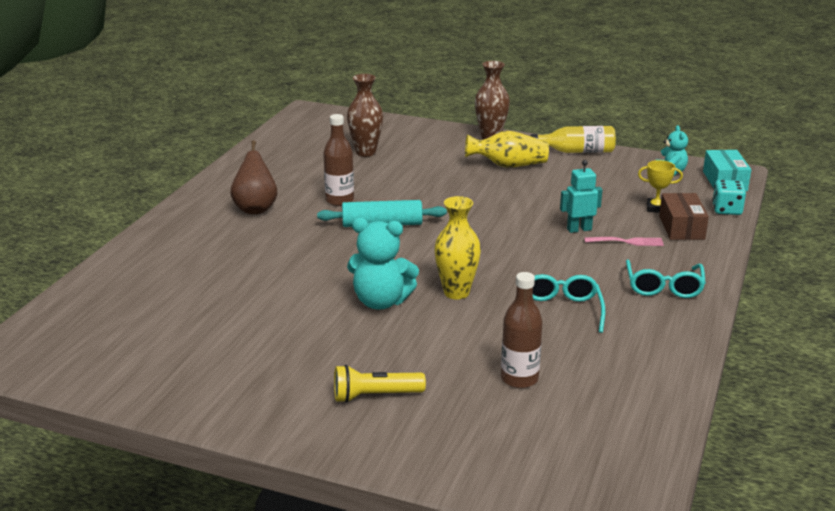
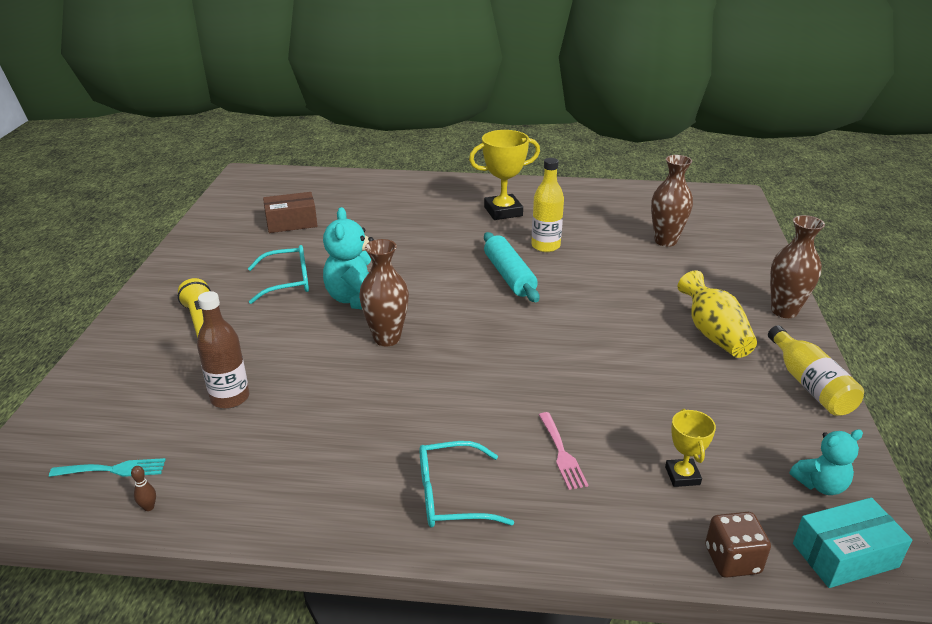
camera: 75 degrees right, 5 degrees up
(255, 208) = (503, 211): brown pear -> yellow trophy
(339, 200) = (545, 246): brown bottle -> yellow bottle
(456, 292) = (387, 338): yellow vase -> brown vase
(561, 311) = (368, 412): turquoise glasses -> turquoise glasses (287, 282)
(579, 229) = (573, 408): turquoise robot -> none
(608, 443) = (113, 469): none -> turquoise fork
(659, 421) = (149, 507): none -> brown bowling pin
(681, 227) = (636, 506): brown box -> brown box (291, 222)
(726, 210) = (732, 560): turquoise dice -> brown dice

